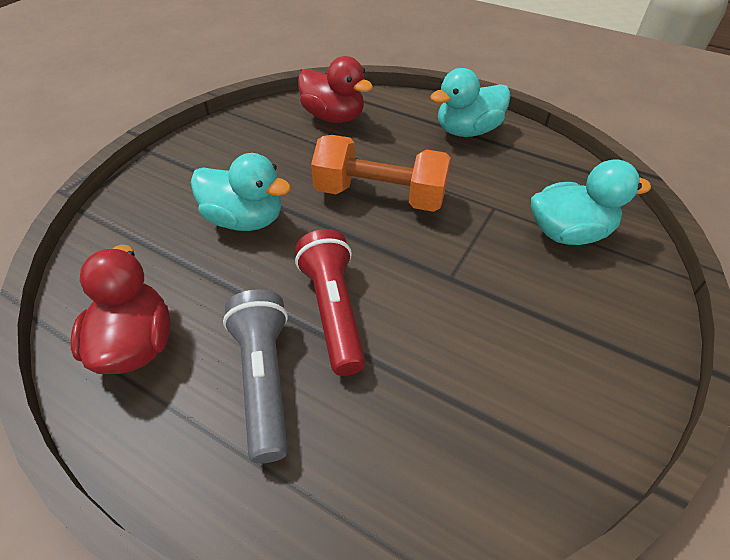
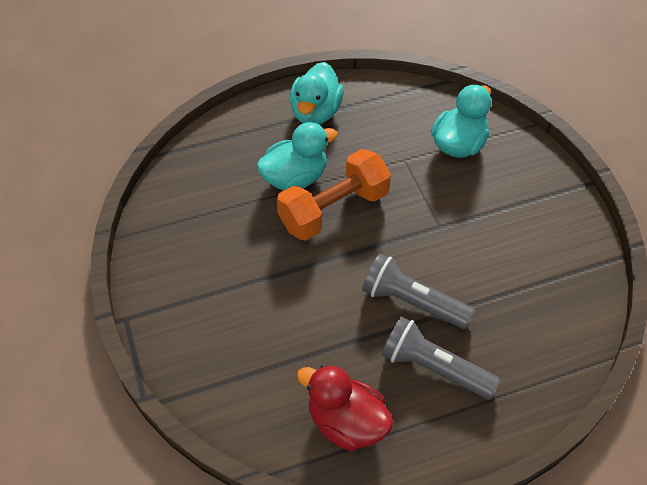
camera: 50 degrees left, 5 degrees up
(245, 220) = (281, 301): turquoise duck -> turquoise duck (295, 178)
(333, 310) = (412, 302): red flashlight -> grey flashlight
(334, 117) = (212, 174): red duck -> none

